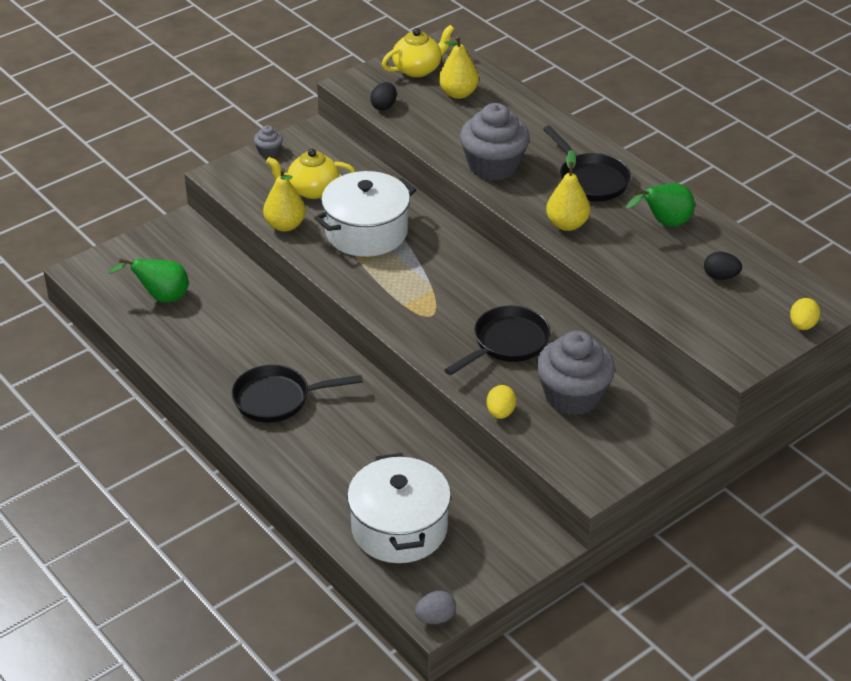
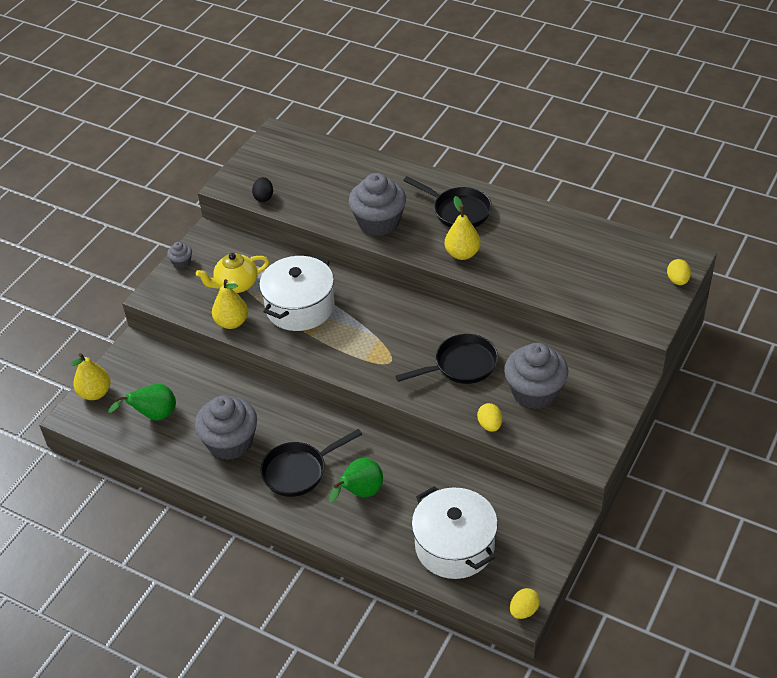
camera: 20 degrees left, 5 degrees up
(223, 348) = (230, 442): none -> grey cupcake
(418, 69) = (272, 157): yellow teapot -> none
(435, 618) = (524, 610): grey egg -> yellow egg
(458, 93) = (315, 168): yellow pear -> yellow pear (95, 393)
(506, 343) = (461, 365): black pan -> black pan turned 45 degrees clockwise
(664, 223) = (533, 230): green pear -> green pear (360, 493)
(720, 277) = (598, 260): black egg -> none

